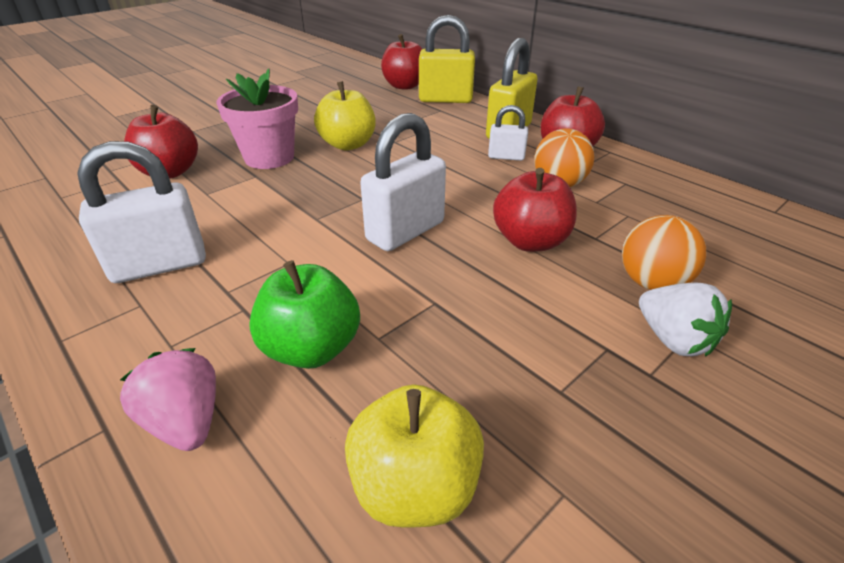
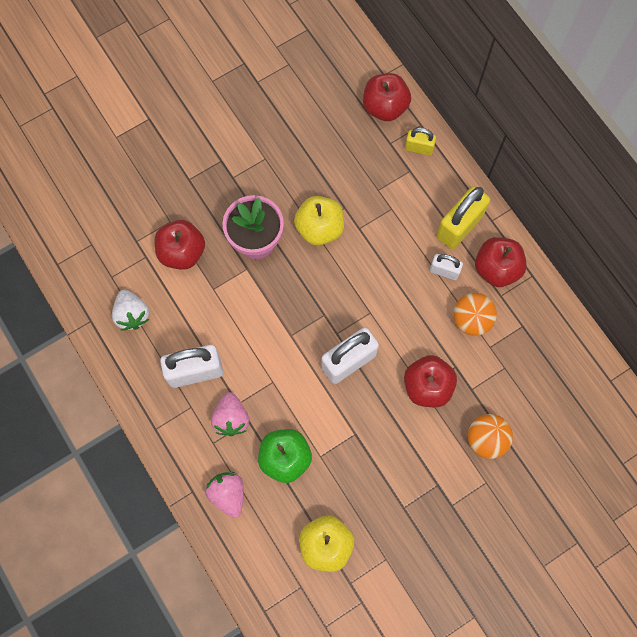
camera: 10 degrees right, 35 degrees up
(212, 309) = (231, 418): none -> pink strawberry
(445, 99) = (419, 148): yellow padlock -> yellow padlock, size x0.55
(673, 339) = (475, 485): white strawberry -> white strawberry (132, 314)

